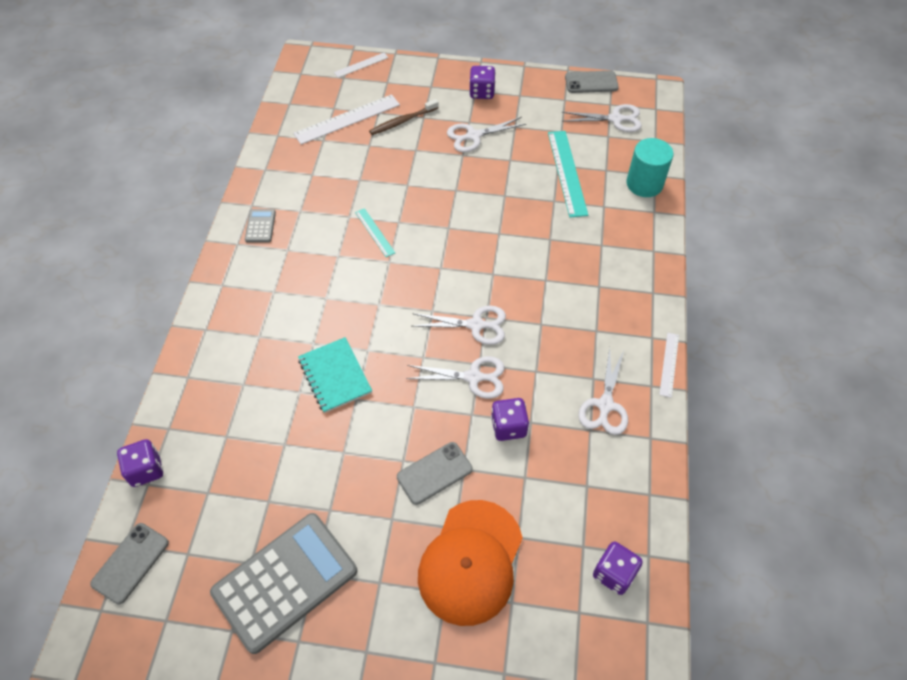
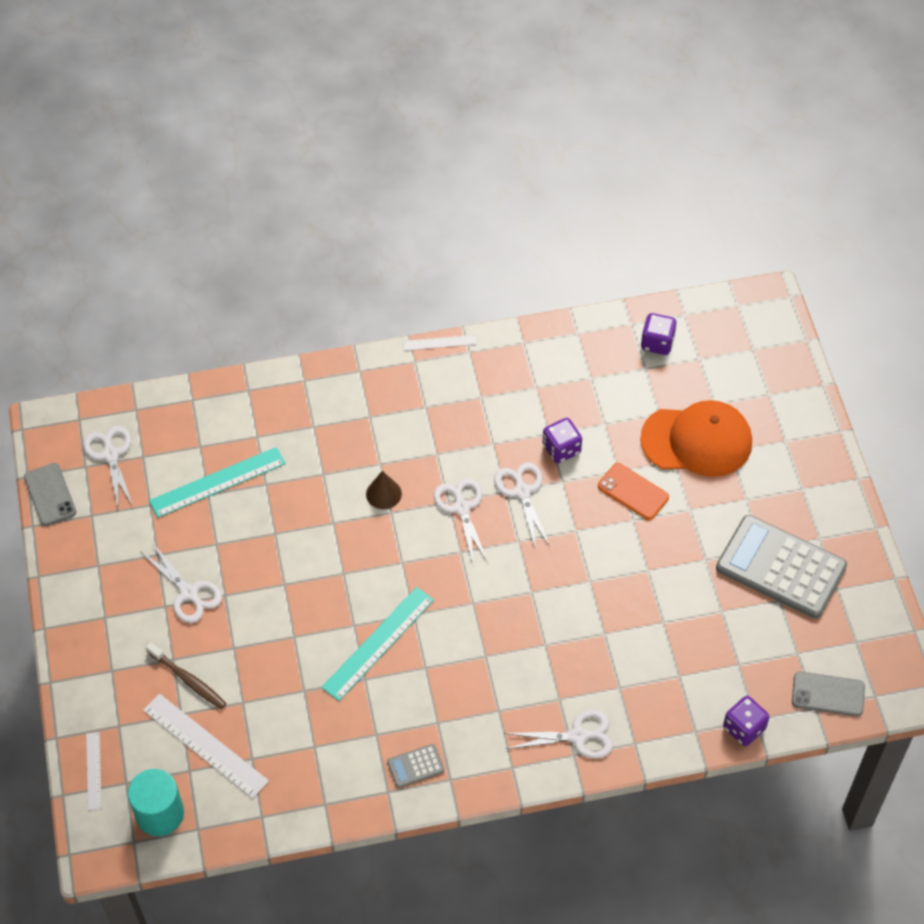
camera: 110 degrees left, 0 degrees up
(335, 376) = (573, 609): turquoise notebook -> none
(361, 65) = (93, 771): white ruler -> white ruler turned 45 degrees clockwise
(375, 232) = (378, 643): turquoise ruler -> turquoise ruler, size x1.82
(434, 473) = (633, 492): grey phone -> orange phone
(482, 92) = (106, 608): purple dice -> none
(513, 274) = (383, 494): none -> brown cone
(605, 405) = (505, 382): white scissors -> white scissors (577, 736)
(644, 184) = (209, 406): turquoise cylinder -> turquoise cylinder (160, 814)

